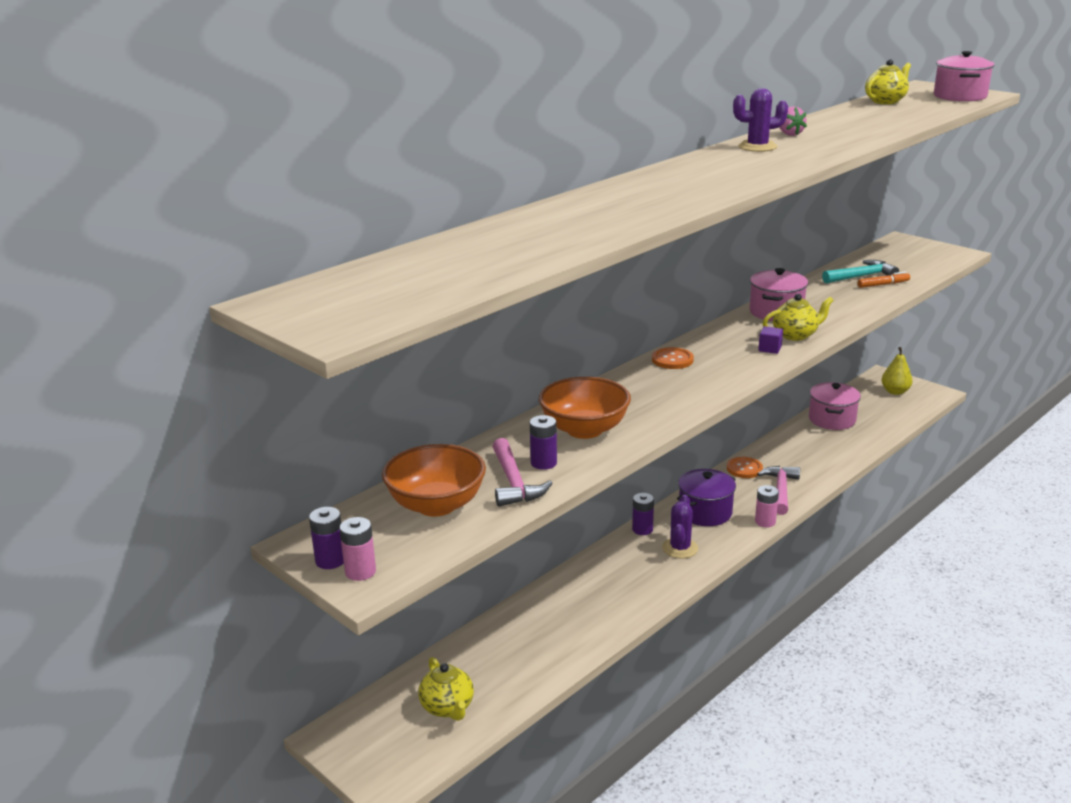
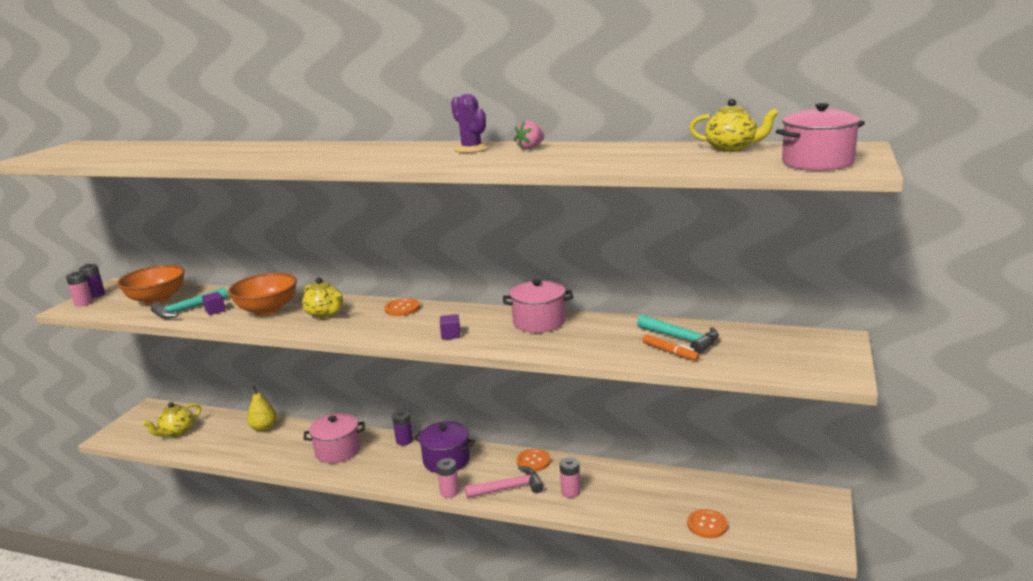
camera: 65 degrees right, 5 degrees down
(514, 483) = (187, 310): pink hammer -> turquoise hammer
(543, 463) = (215, 311): purple battery -> purple cube
(680, 548) = (386, 463): purple cactus -> none
(795, 335) = (491, 338): yellow teapot -> yellow teapot (325, 314)
(807, 463) = (570, 492): none -> pink battery
(832, 419) = (676, 487): pink pot -> pink pot (338, 451)
(890, 423) = (707, 525): none -> orange button
(895, 391) = (791, 514): yellow pear -> yellow pear (264, 428)

